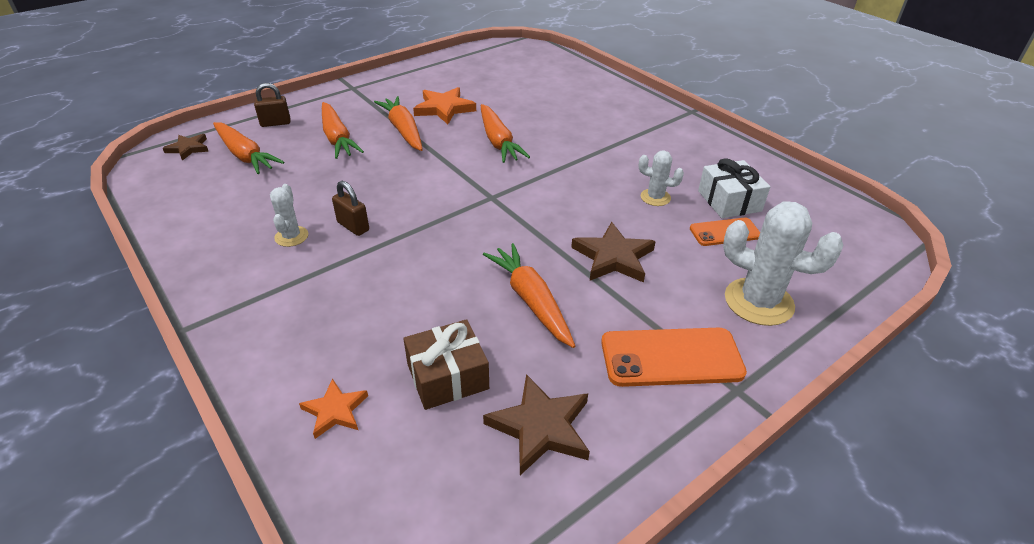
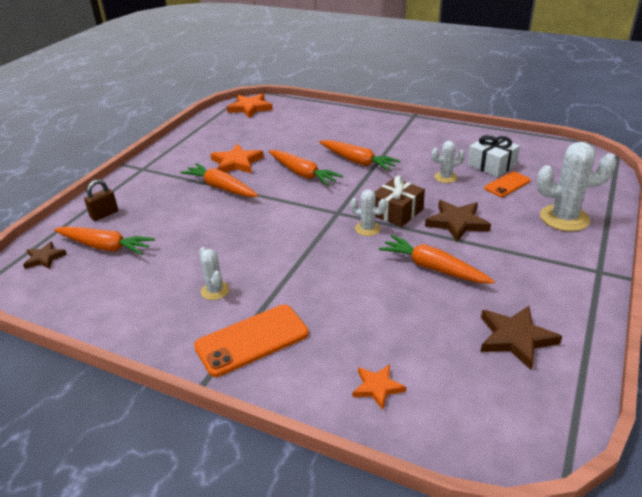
camera: 25 degrees left, 5 degrees down
(337, 138) = (172, 209): orange carrot -> orange carrot (357, 161)
(353, 226) = (256, 266): brown padlock -> none
(447, 376) = (428, 334): brown gift -> brown gift (397, 212)
(504, 227) = (367, 229): none -> white cactus
(516, 53) = (250, 108): none -> orange star
(671, 357) = (548, 268): orange phone -> orange phone (252, 340)

